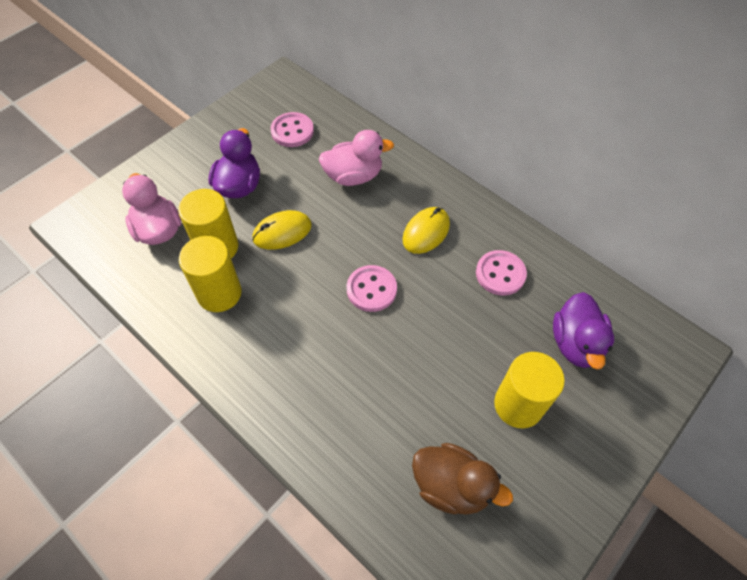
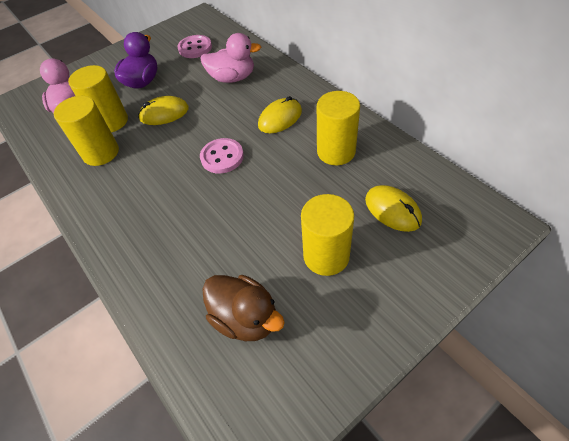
camera: 15 degrees right, 5 degrees down
(500, 274) = (336, 151): pink button -> yellow cylinder
(576, 343) = (392, 210): purple duck -> yellow mouse

